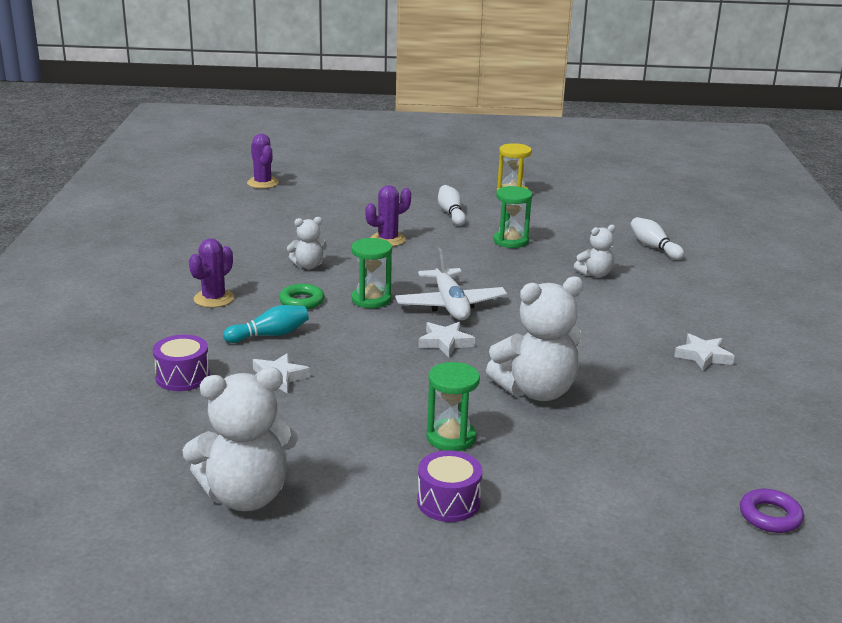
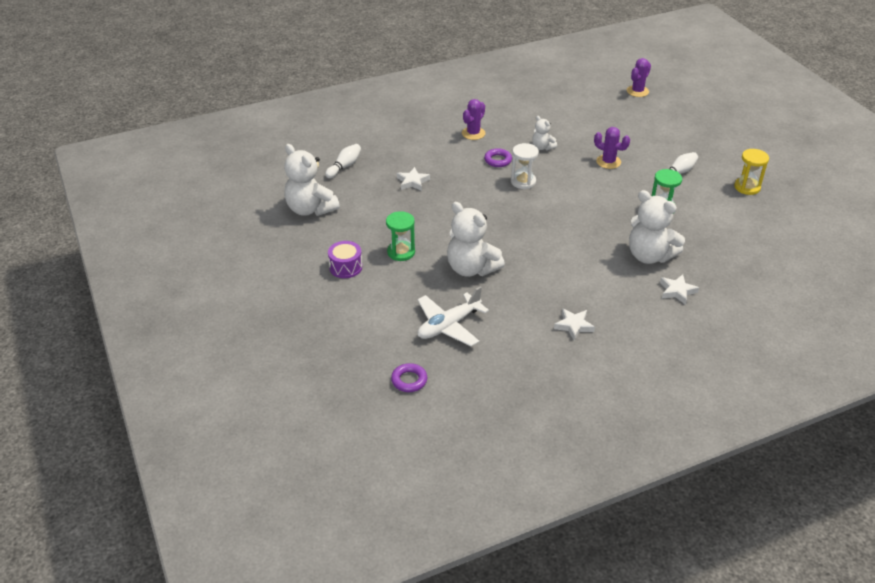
camera: 65 degrees right, 15 degrees up
(182, 377) = (390, 155): purple drum -> none
(214, 299) = (473, 133): purple cactus -> purple cactus turned 60 degrees counterclockwise
(270, 335) = (452, 164): turquoise bowling pin -> none
(301, 301) = (498, 160): green ring -> purple ring
(371, 299) = (523, 182): green hourglass -> white hourglass
(445, 342) = (497, 222): white star -> white star (677, 291)
(450, 305) = (544, 210): white plane -> white plane (448, 325)
(595, 274) = (649, 256): white teddy bear -> white teddy bear, size x1.94
(654, 247) = (726, 273): white bowling pin -> white bowling pin (344, 166)

